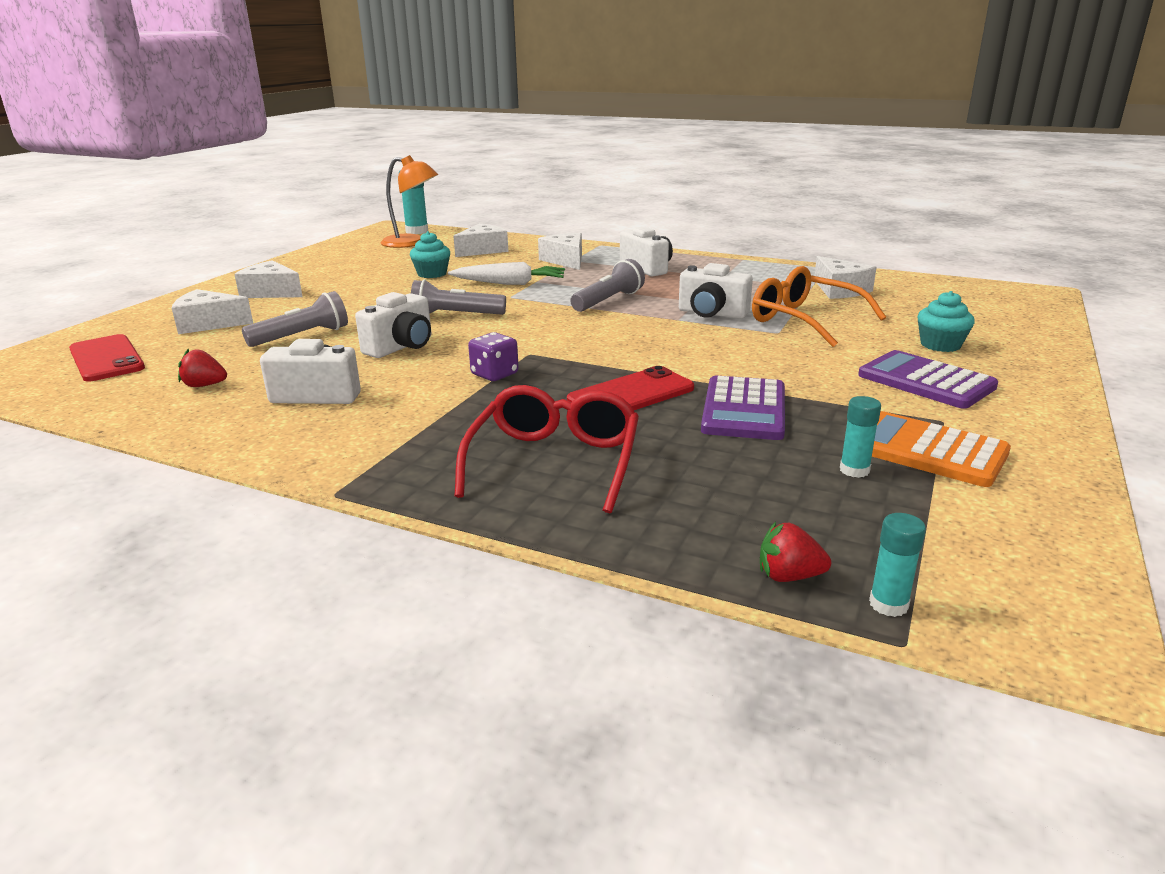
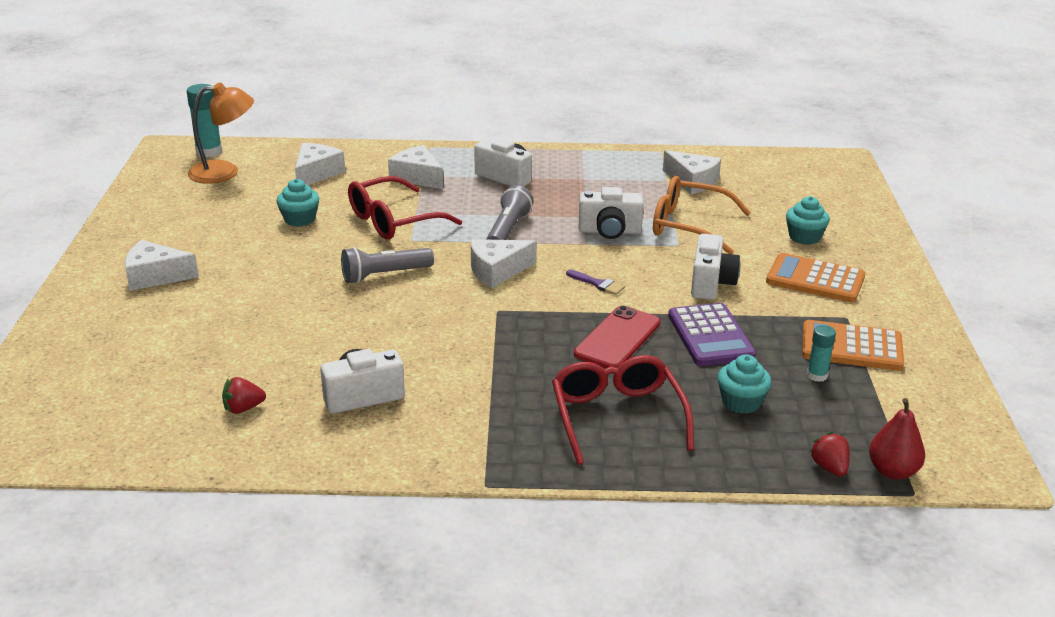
camera: 25 degrees left, 5 degrees up
(107, 359) = (97, 399): red phone -> none
(209, 324) = (144, 333): white cheese -> white cheese (497, 271)
(302, 336) = (264, 330): grey flashlight -> none
(401, 347) = (375, 325): white camera -> white camera (711, 283)
(494, 374) = (490, 340): purple dice -> none
(510, 283) = (393, 221): white carrot -> red glasses
(657, 349) = (598, 284): none -> purple brush
(724, 478) = (741, 402): none -> turquoise cupcake
(789, 576) = (829, 467): red strawberry -> red strawberry turned 90 degrees clockwise
(888, 604) = (892, 471): turquoise glue stick -> red pear
(926, 381) = (815, 279): purple calculator -> orange calculator

